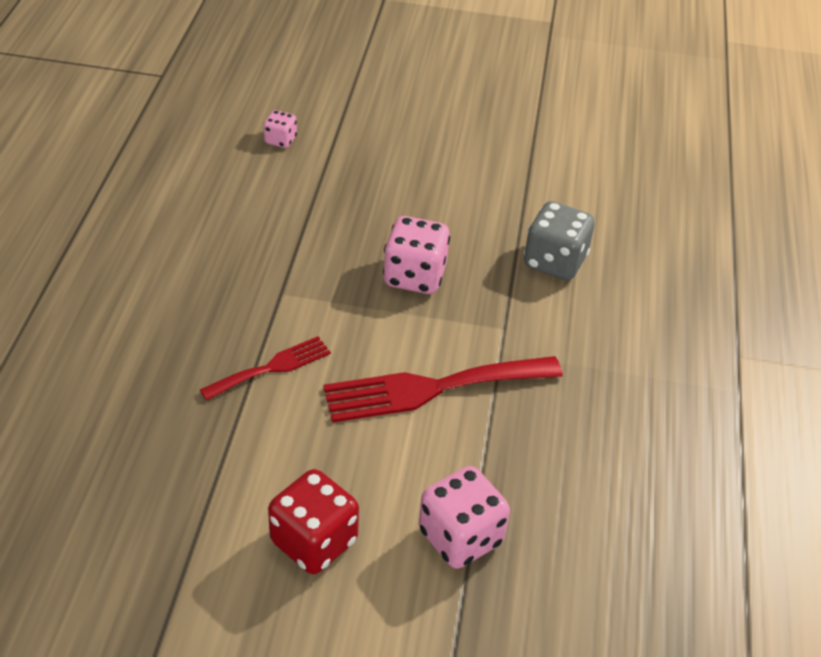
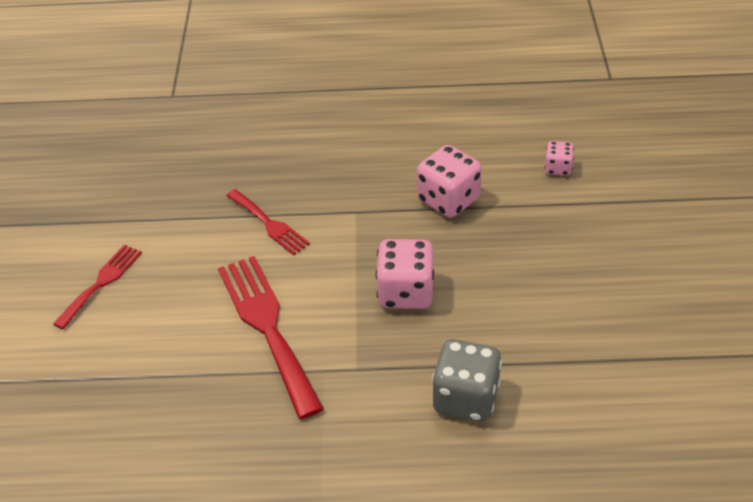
camera: 85 degrees right, 0 degrees up
(314, 541) = (101, 283): red dice -> red fork
(460, 537) = (110, 369): pink dice -> pink dice (448, 200)

